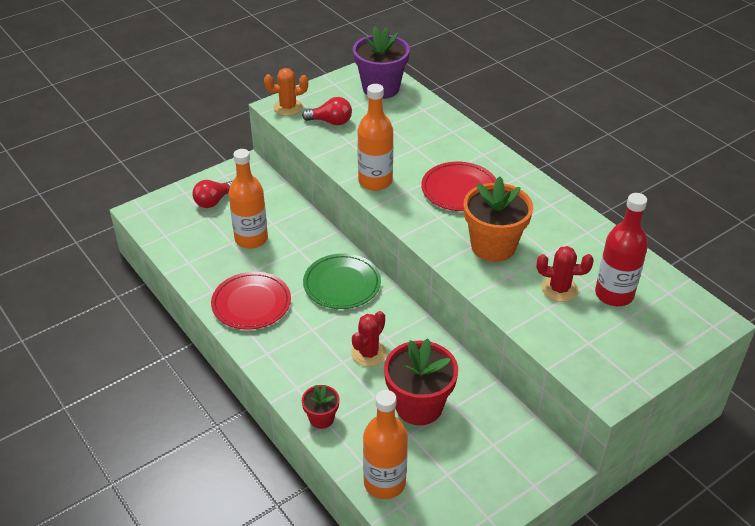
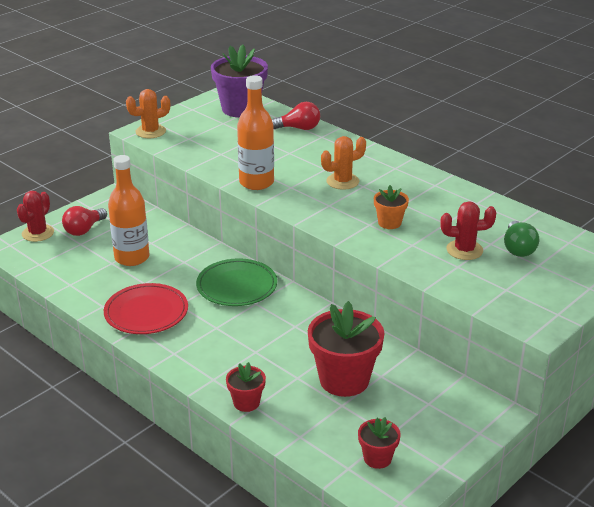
camera: 10 degrees left, 10 degrees down
(331, 122) = (198, 139): red light bulb -> red light bulb (299, 128)
(368, 353) = (280, 341): red cactus -> red cactus (38, 233)
(384, 483) = (327, 450): orange bottle -> none
(429, 499) = (377, 458): none -> red flower pot
(459, 190) = (342, 181): red plate -> orange cactus
(493, 246) = (389, 223): orange flower pot -> orange flower pot, size x0.51
(614, 294) = (518, 249): red bottle -> green light bulb

